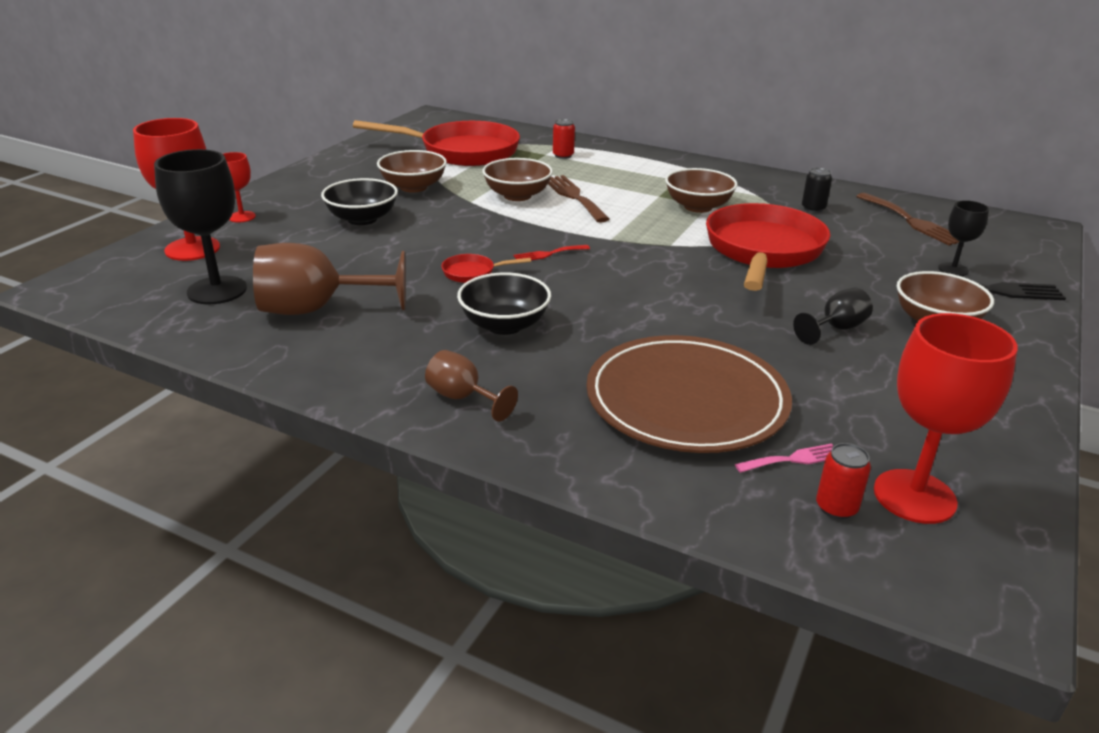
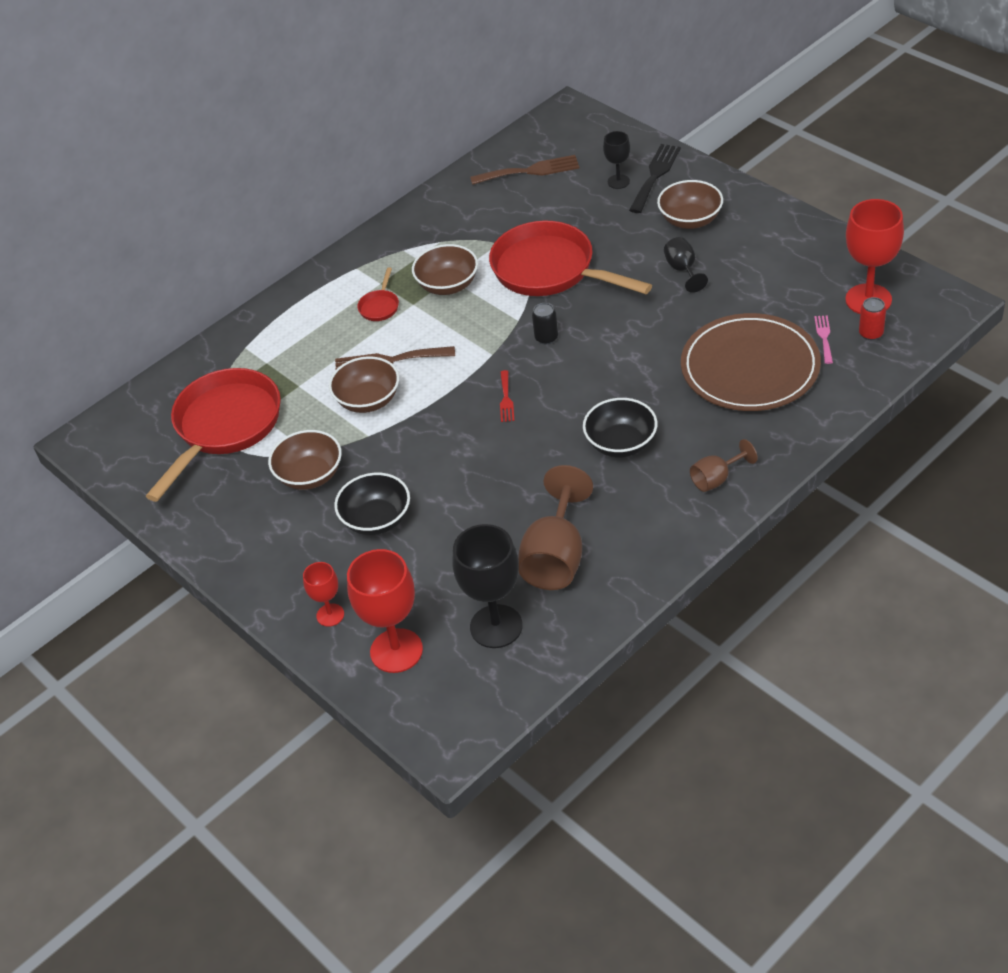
camera: 65 degrees left, 15 degrees up
(473, 273) = (524, 452): red pan -> red pan (380, 306)
(563, 155) = (276, 350): red can -> none
(813, 208) = (481, 217): black can -> black can (546, 338)

